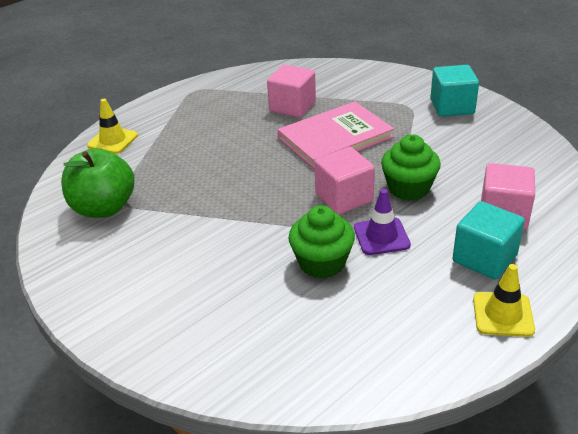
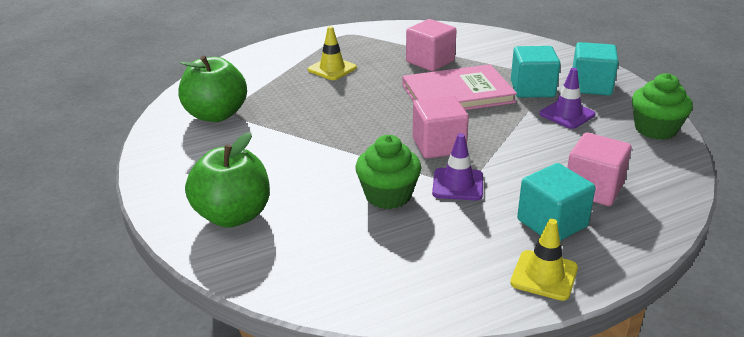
camera: 15 degrees right, 5 degrees down
(113, 140) = (251, 63): yellow traffic cone -> yellow traffic cone (332, 69)
(178, 320) = (233, 215): none -> green apple
(401, 119) = (532, 89): none -> turquoise cube
(408, 188) = (507, 149): green cupcake -> green cupcake (655, 129)
(444, 141) = (567, 114): none -> purple traffic cone

